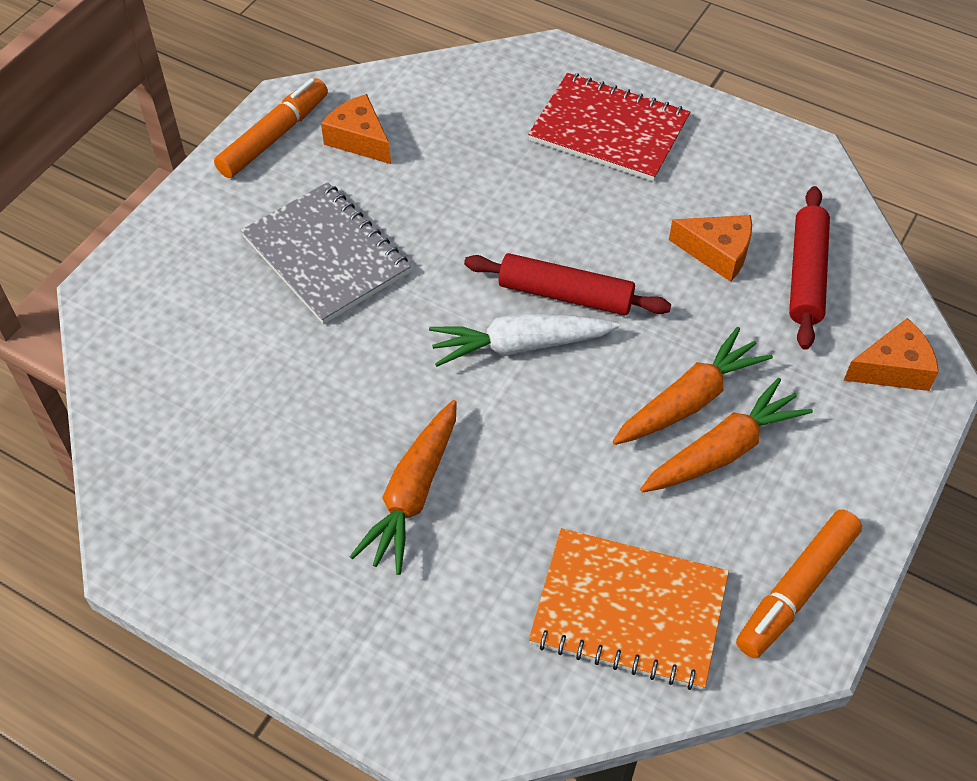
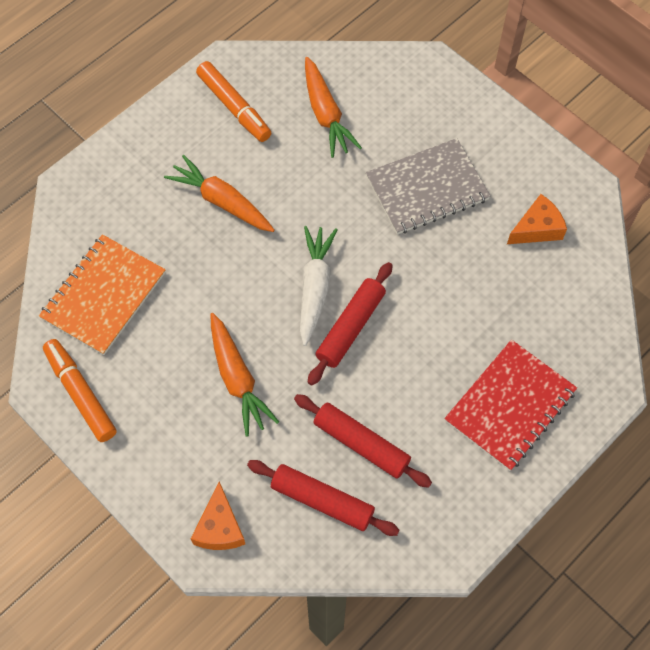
camera: 105 degrees right, 10 degrees up
(274, 136) = (551, 175): orange marker -> orange marker (234, 107)
(717, 253) = (361, 444): orange cheese -> red rolling pin
(723, 450) = (192, 386): orange carrot -> orange carrot (326, 114)

